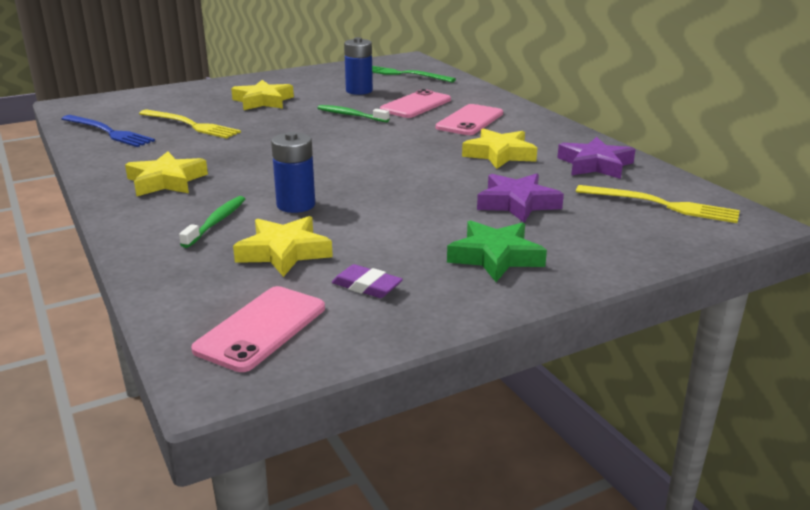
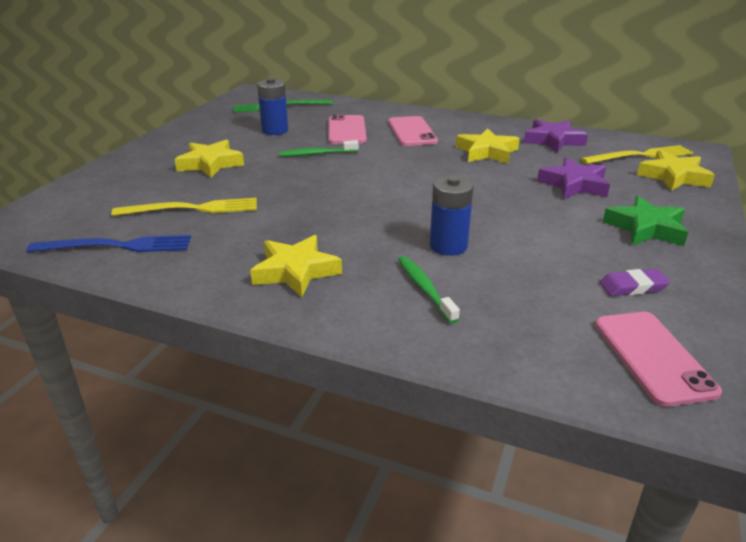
camera: 40 degrees left, 5 degrees up
(284, 252) = (529, 288): yellow star -> yellow star (673, 176)

